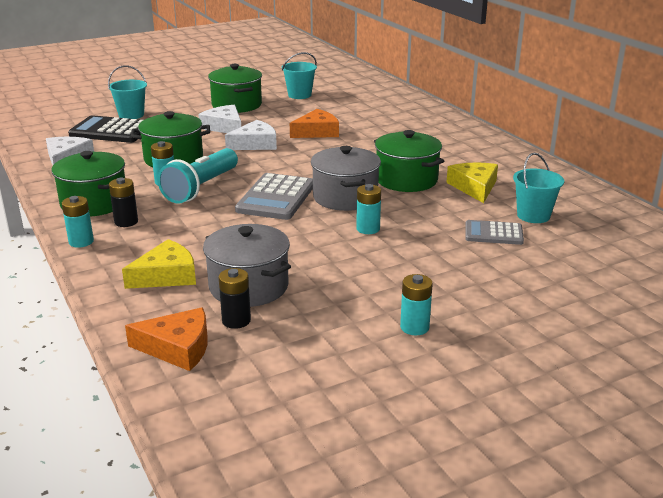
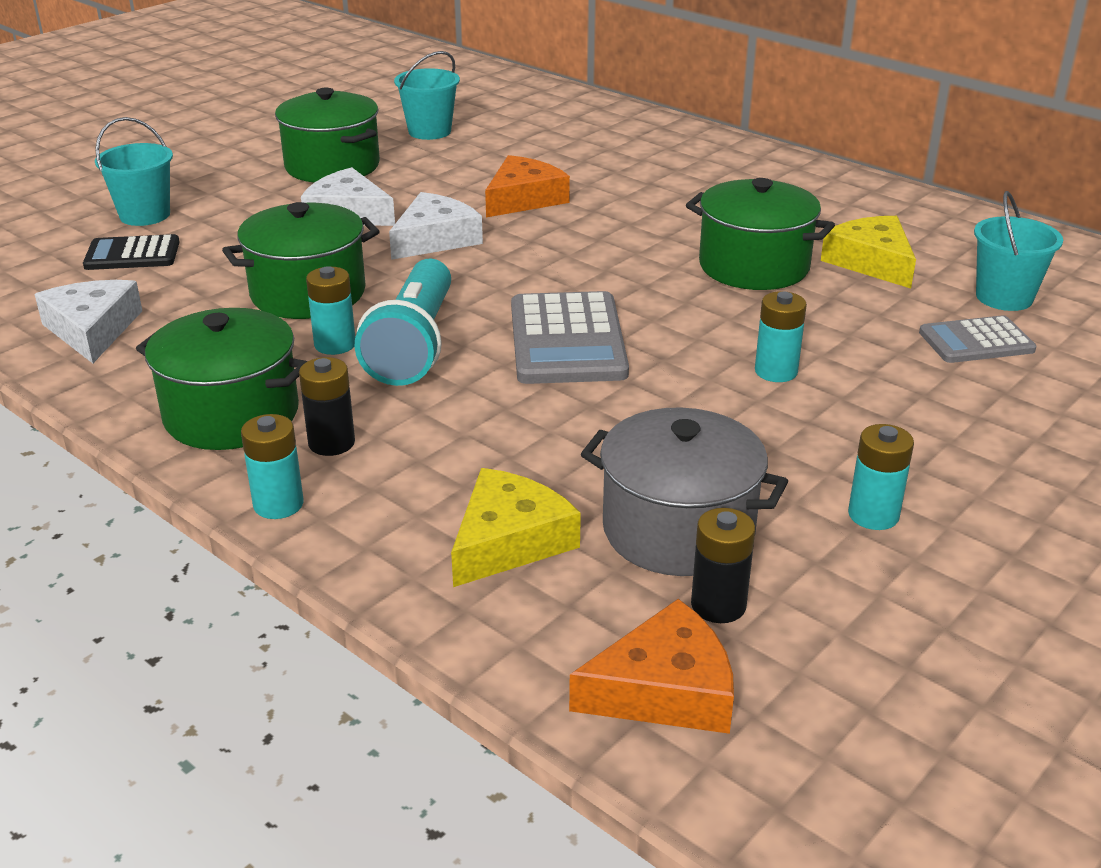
camera: 20 degrees left, 5 degrees up
(111, 131) = (132, 254): black calculator -> black calculator, size x0.61
(345, 197) = (684, 317): grey pot -> none
(414, 327) = (1018, 544): turquoise battery -> turquoise battery (873, 515)

